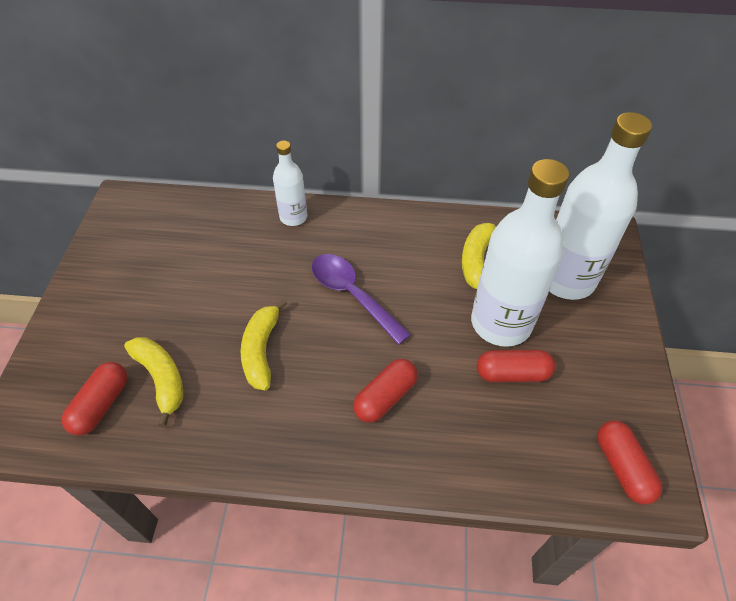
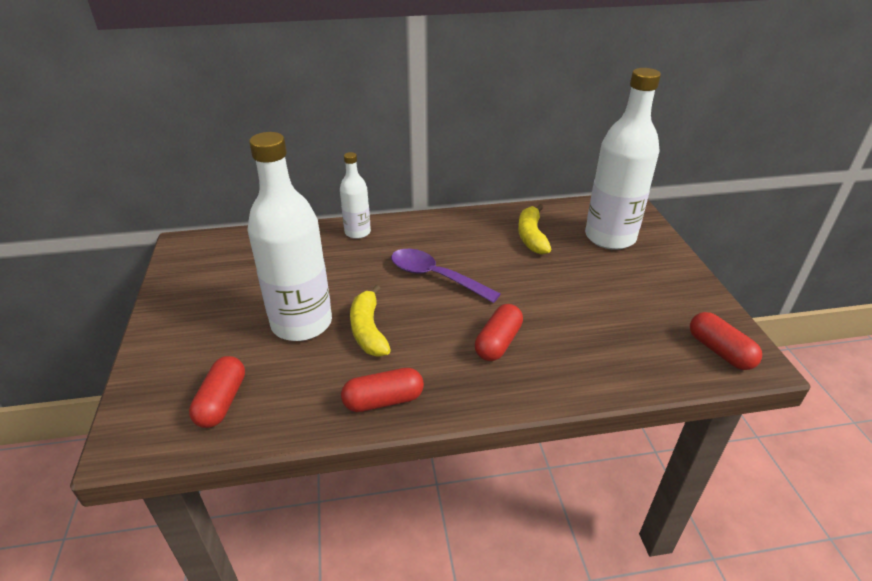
camera: 15 degrees left, 15 degrees down
(161, 379) = (277, 369): yellow banana -> none
(501, 323) = (572, 274): white bottle -> white bottle (302, 323)
(512, 373) = (599, 306): red capsule -> red capsule (383, 400)

